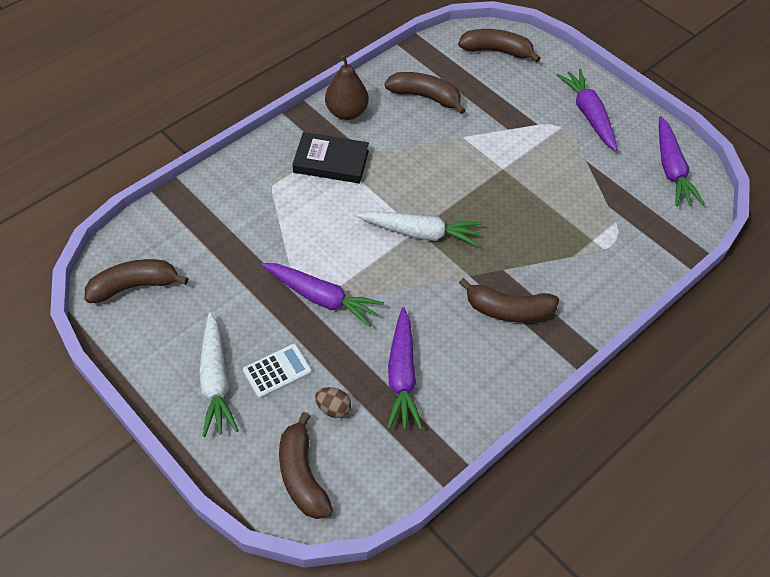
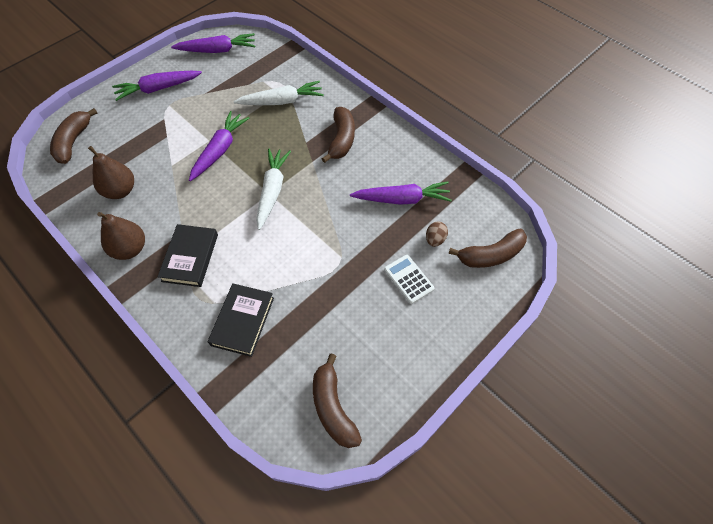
camera: 90 degrees left, 5 degrees up
(215, 381) = (423, 323): white carrot -> white carrot (282, 101)
(246, 209) = (242, 321): none -> black book
(322, 298) = (338, 254): purple carrot -> purple carrot (220, 150)
(425, 97) = (120, 191): brown banana -> brown pear

